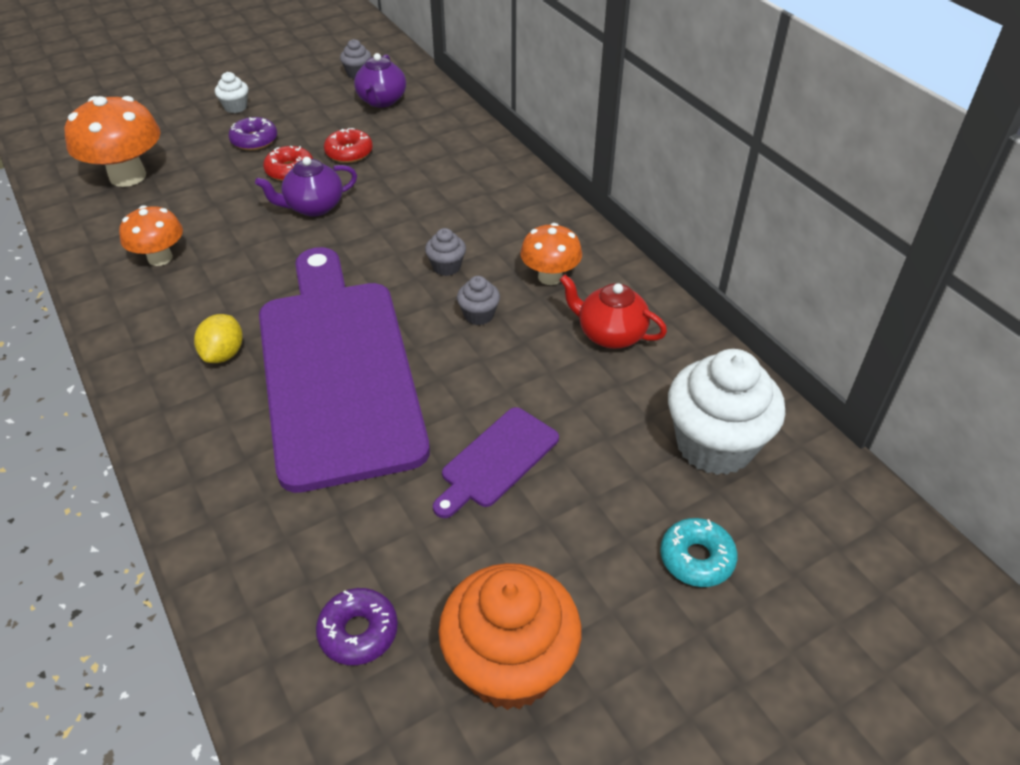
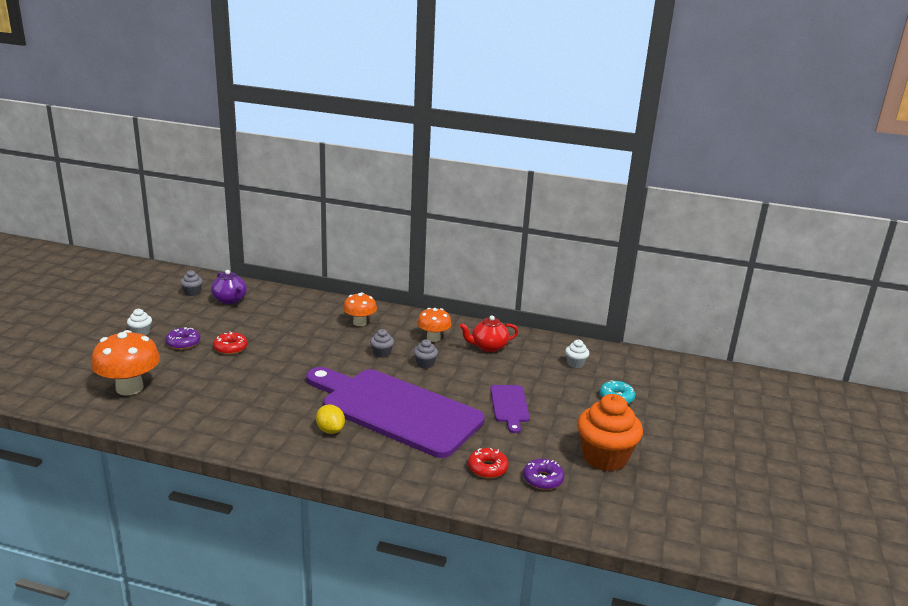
camera: 45 degrees left, 20 degrees down
(160, 258) = (222, 412): orange mushroom -> orange mushroom (360, 323)
(313, 207) = (272, 357): purple teapot -> none
(349, 152) = (251, 328): red donut -> red donut (487, 468)
(714, 445) = (575, 363): white cupcake -> white cupcake, size x0.44

